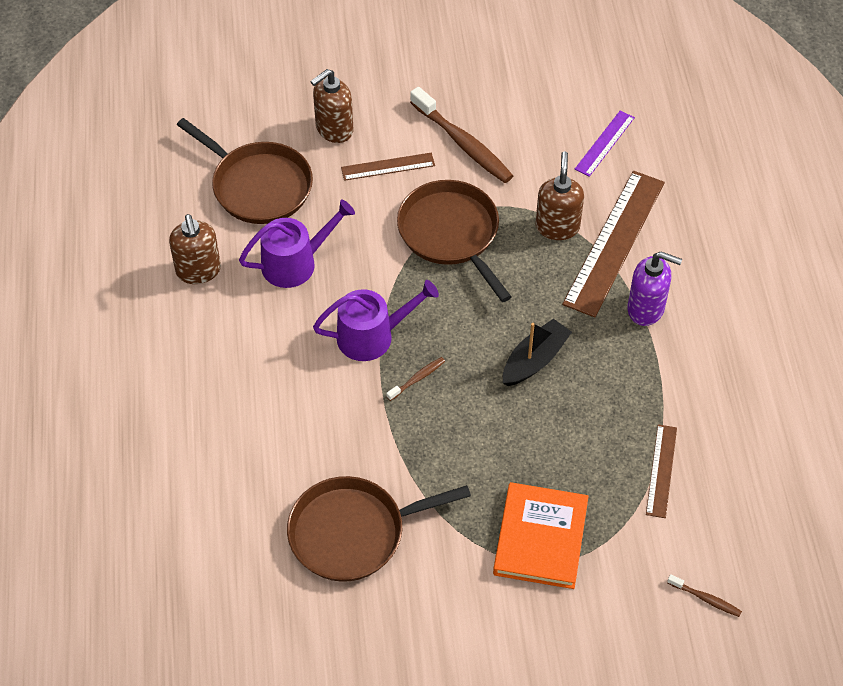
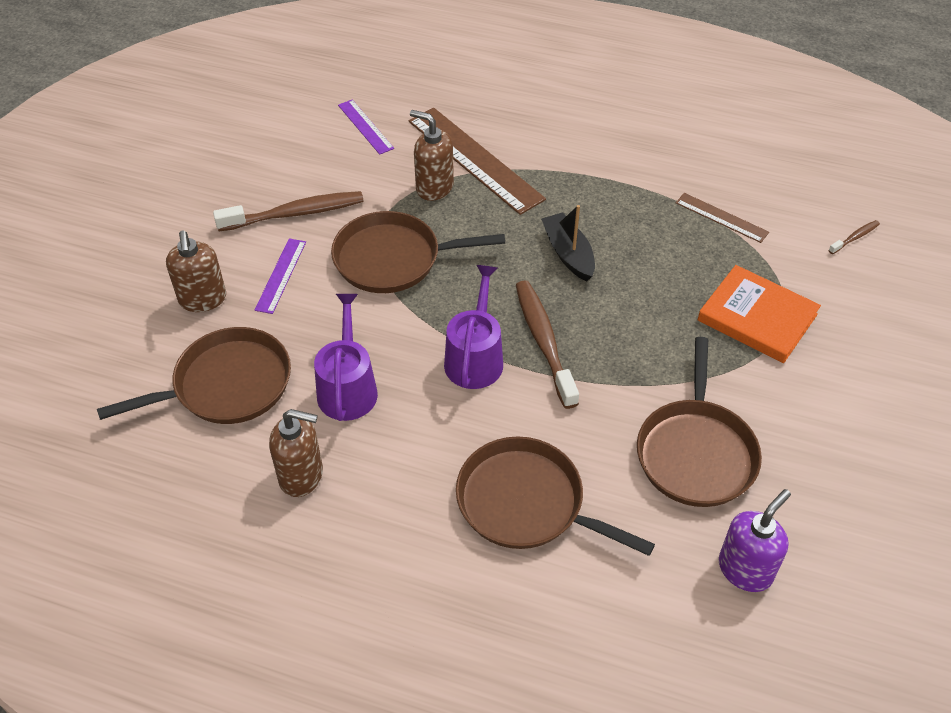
camera: 65 degrees left, 5 degrees down
(243, 426) = (526, 503): none -> brown pan
(388, 166) = (281, 275): brown ruler -> purple ruler
(417, 379) = (544, 341): brown toothbrush -> brown toothbrush, size x2.16
(646, 309) = (555, 166): purple soap dispenser -> purple soap dispenser (745, 569)

